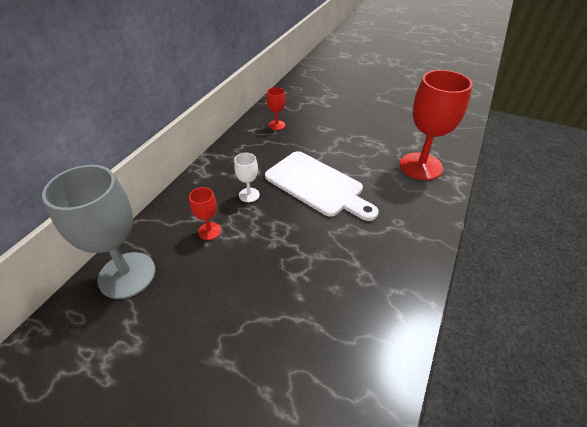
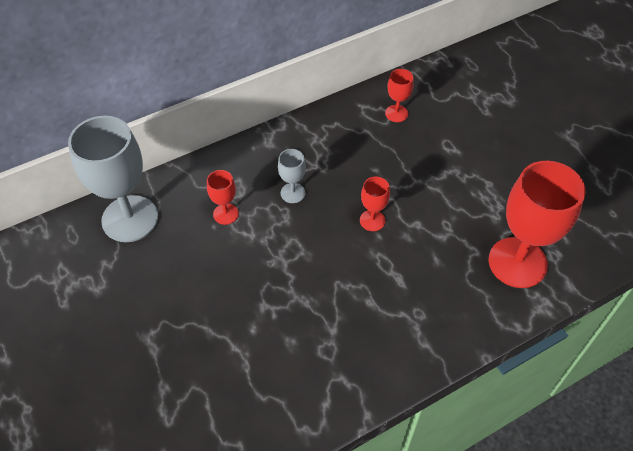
camera: 35 degrees right, 10 degrees up
(249, 195) = (293, 193): white goblet -> grey goblet
(317, 185) = (372, 220): white cutting board -> red goblet

